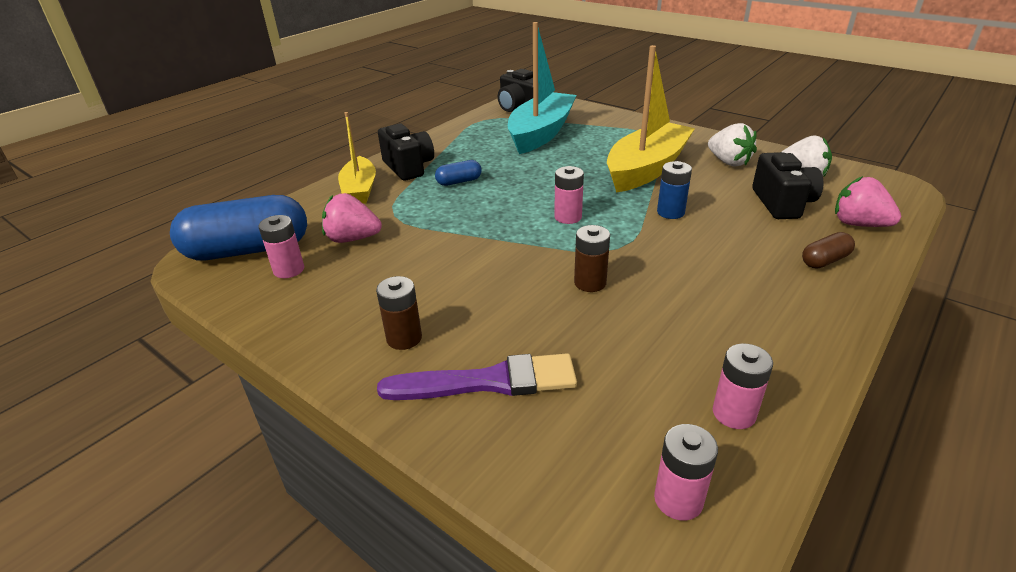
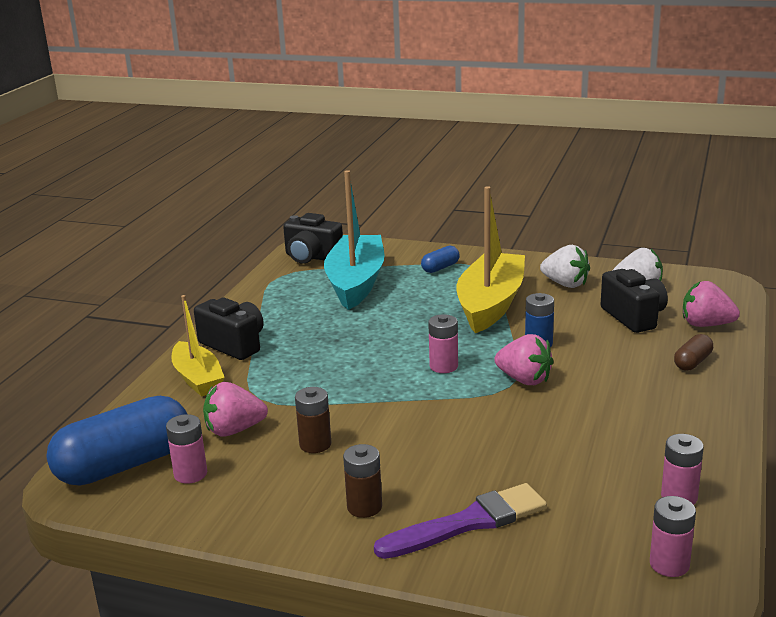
camera: 20 degrees left, 10 degrees down
(459, 182) = (304, 351): blue capsule -> blue capsule (440, 268)
(590, 283) = (503, 422): brown battery -> brown battery (315, 444)
(636, 244) = (524, 380): none -> pink strawberry

